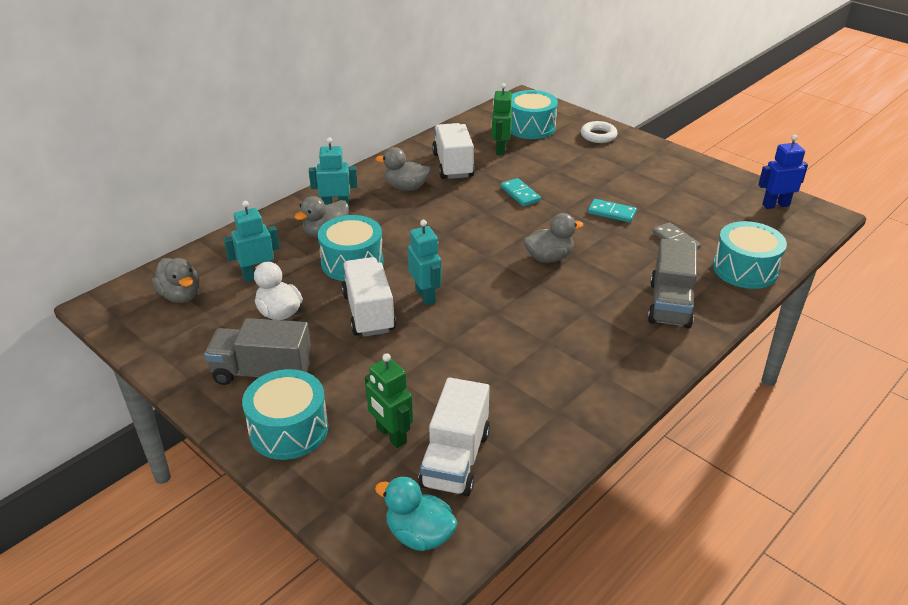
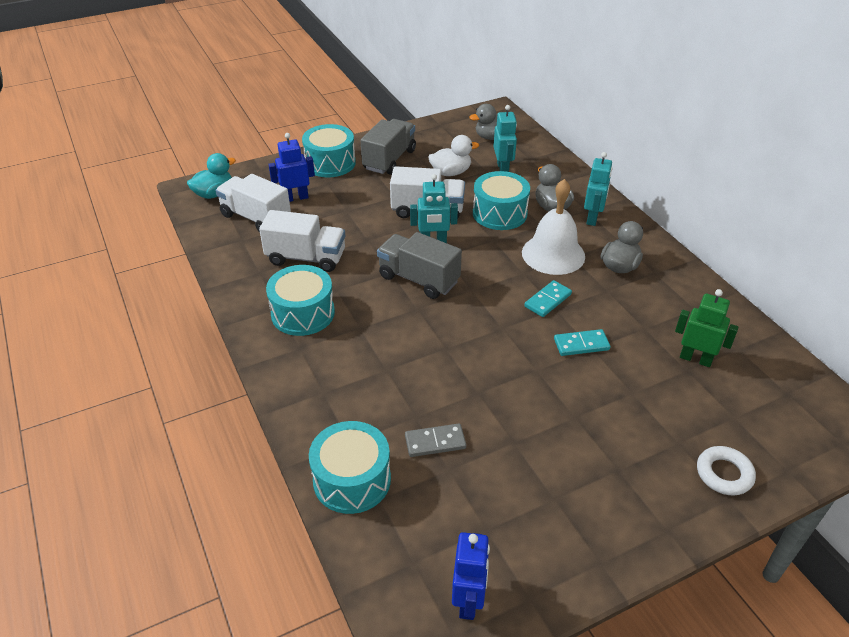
camera: 110 degrees right, 5 degrees up
(391, 435) = (295, 198): green robot -> blue robot
(407, 222) = (553, 254): none -> white bell
(453, 165) = (661, 309): white truck -> white truck (306, 258)
(531, 127) = (758, 407): turquoise drum -> turquoise drum (303, 313)
(549, 257) = (451, 329): grey duck -> none
(611, 213) = (515, 408): turquoise domino -> turquoise domino (547, 300)
(670, 304) = (333, 387): grey truck -> grey truck (418, 279)

